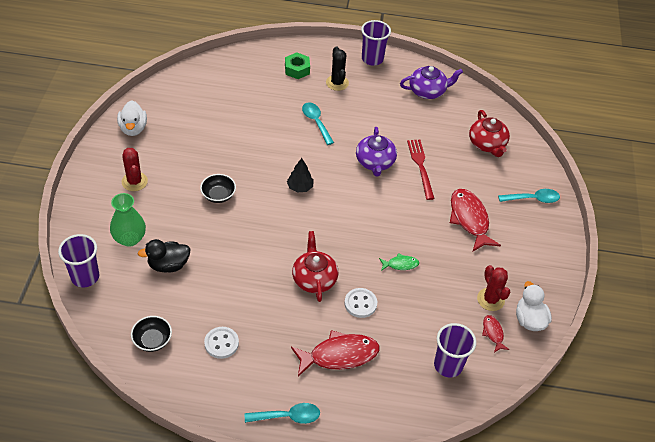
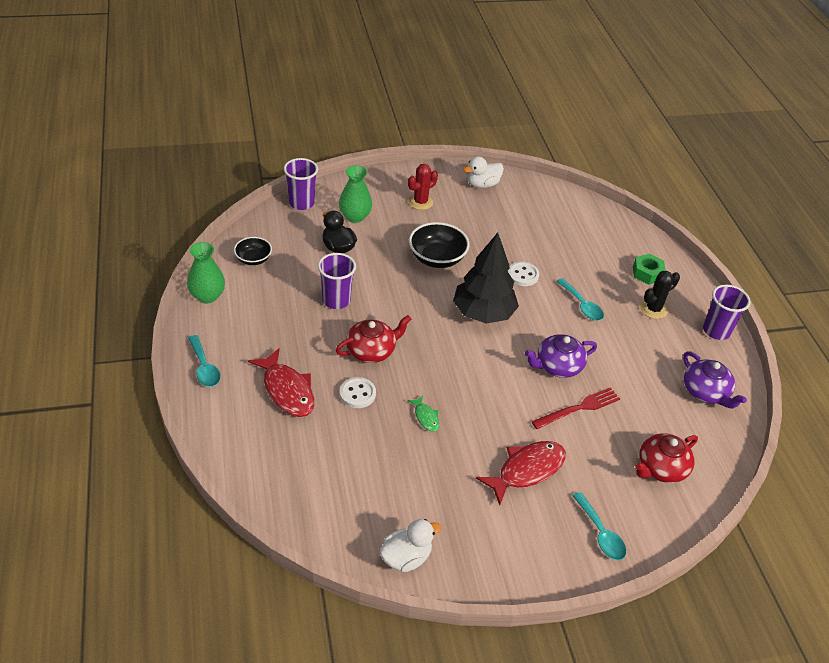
camera: 70 degrees right, 5 degrees down
(189, 393) = (207, 296): none -> green vase
(218, 195) = (437, 258): black bowl -> black bowl, size x1.64
(221, 343) = (267, 303): white button -> white button (523, 275)
(300, 187) = (483, 313): black tree -> black tree, size x2.16
(316, 122) = (582, 305): turquoise spoon -> turquoise spoon turned 105 degrees clockwise
(448, 365) = (310, 485): purple cup -> purple cup (336, 300)
(490, 299) = (417, 512): red cactus -> none
(493, 333) = (370, 522): red fish -> none

